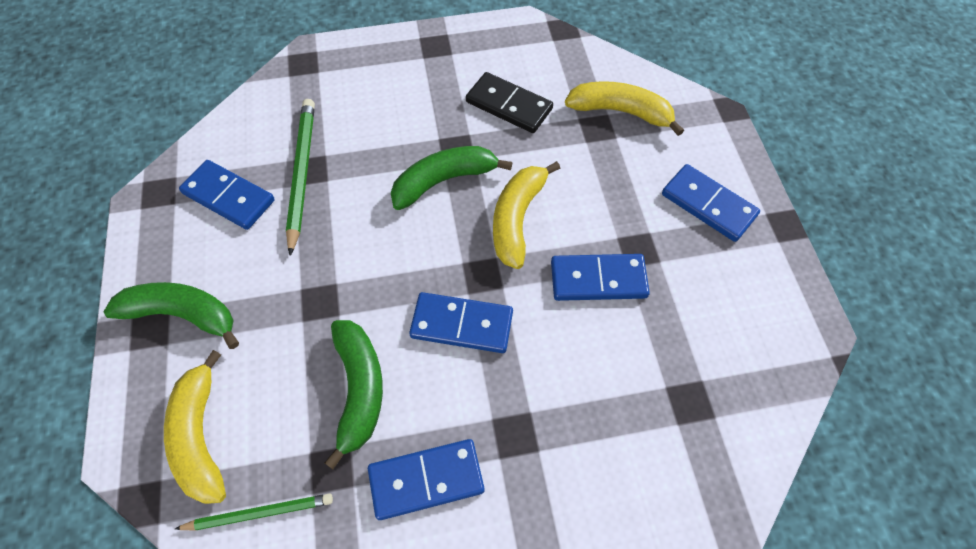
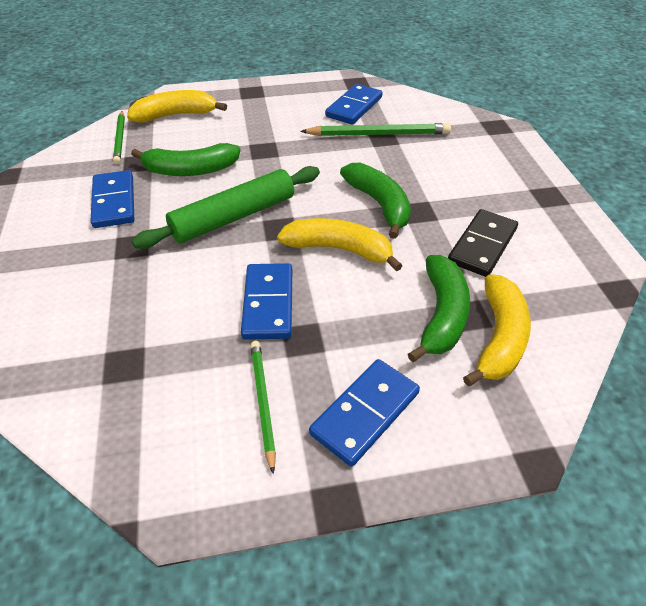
camera: 90 degrees right, 15 degrees down
(182, 314) = (260, 101): green banana -> green banana (442, 315)
(462, 324) = (234, 217): blue domino -> green rolling pin
(711, 277) = (262, 402): none -> green pencil

